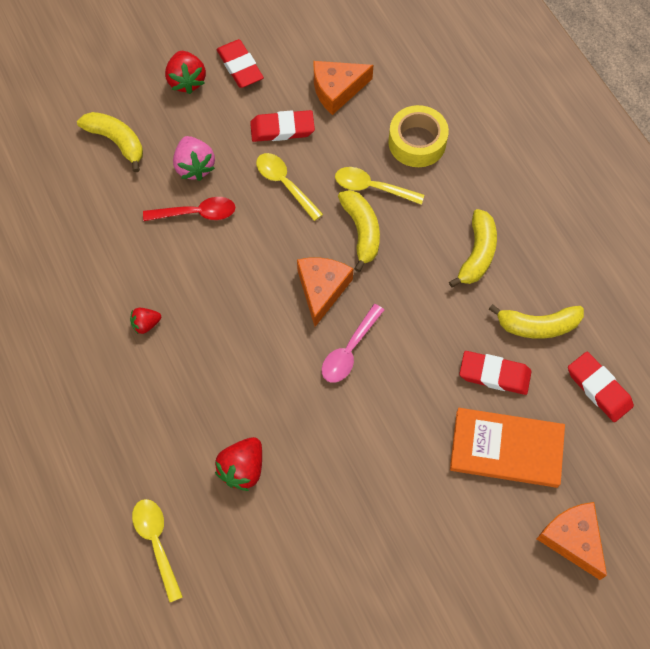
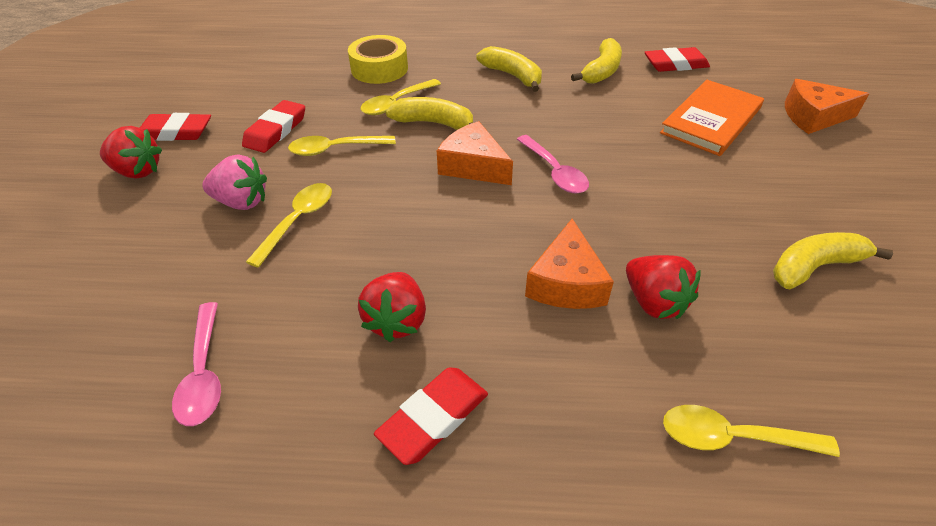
camera: 60 degrees left, 20 degrees down
(60, 250) = (204, 373): none -> pink spoon
(116, 141) = (129, 253): yellow banana -> yellow banana (814, 267)
(146, 324) = (397, 320): red strawberry -> red strawberry, size x1.69
(196, 213) = (298, 221): red spoon -> yellow spoon
(337, 90) = (278, 89): orange cheese -> orange cheese (566, 282)
(494, 374) = (634, 103): red eraser -> red eraser (433, 417)

